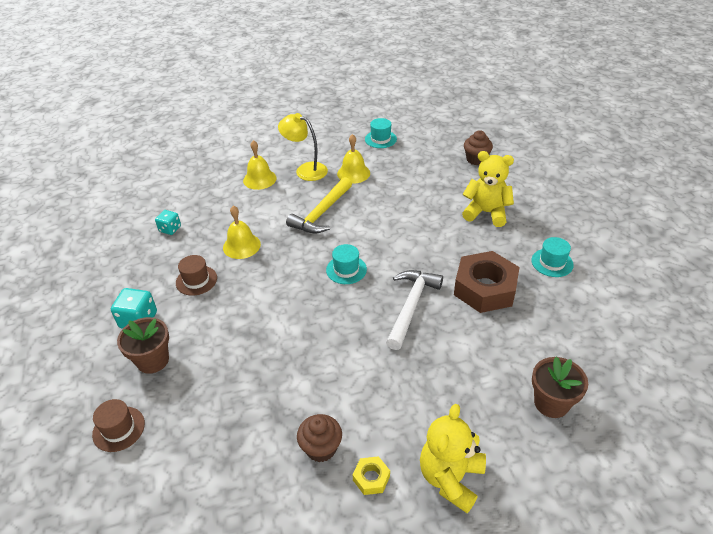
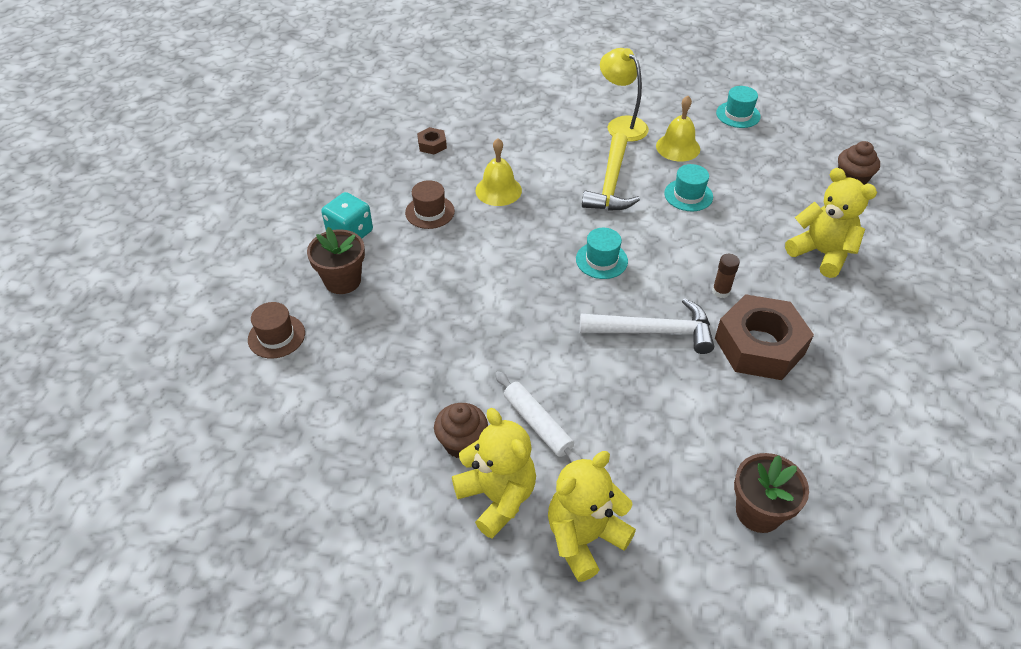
camera: 25 degrees right, 5 degrees up
(170, 229) = (432, 145): turquoise dice -> brown nut
(259, 179) = (561, 119): yellow bell -> none
(321, 213) = (611, 183): yellow hammer -> yellow hammer turned 45 degrees counterclockwise
(369, 408) = (537, 424): none -> white rolling pin
(371, 478) = (497, 497): yellow nut -> yellow teddy bear
(411, 306) = (653, 331): white hammer -> white hammer turned 45 degrees clockwise
(439, 261) = (721, 291): none -> brown glue stick
(552, 262) = (871, 347): turquoise hat -> turquoise hat (688, 195)

